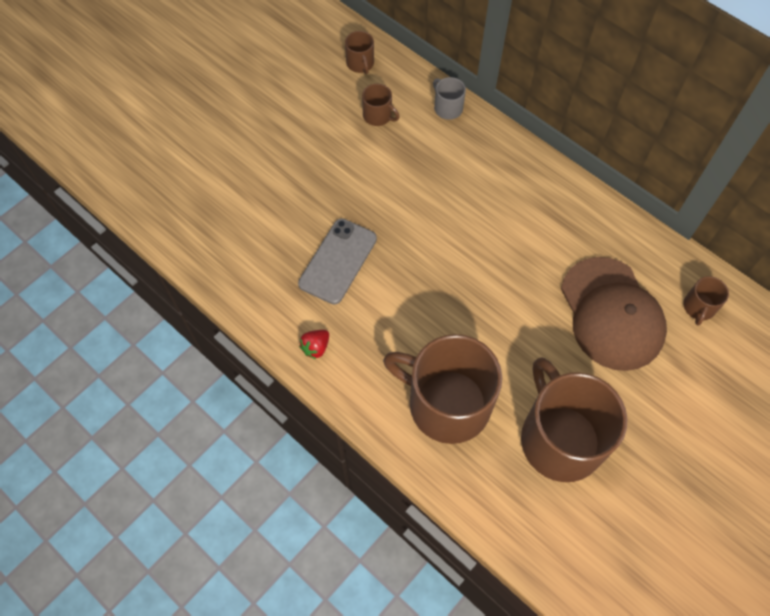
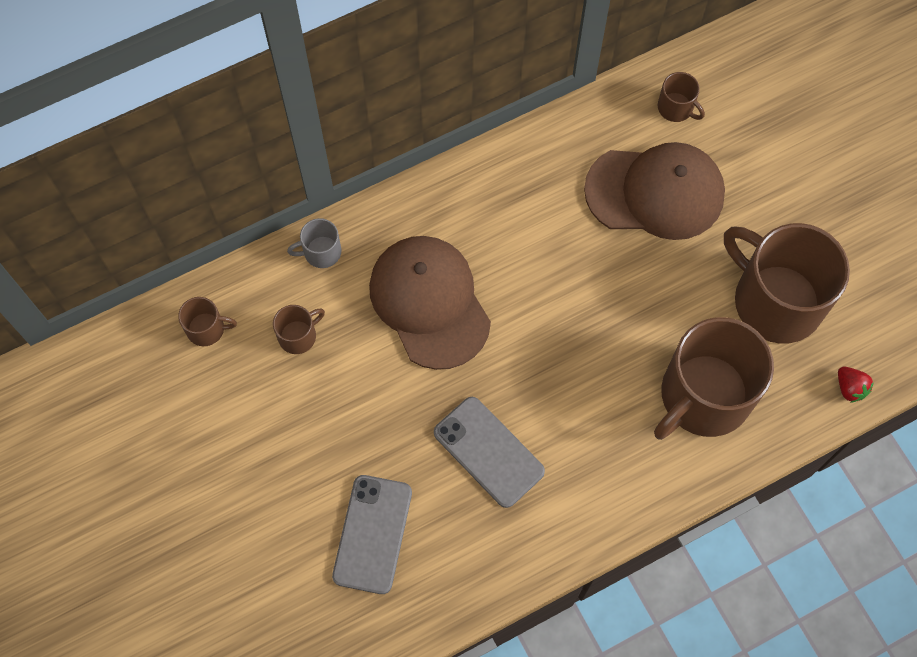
camera: 70 degrees left, 5 degrees up
(248, 207) = (372, 534): none -> grey phone
(316, 347) = (592, 512): red strawberry -> red strawberry (850, 388)
(440, 186) = (429, 302): none -> brown cap
(560, 438) = (775, 300): brown mug -> brown mug turned 45 degrees clockwise

